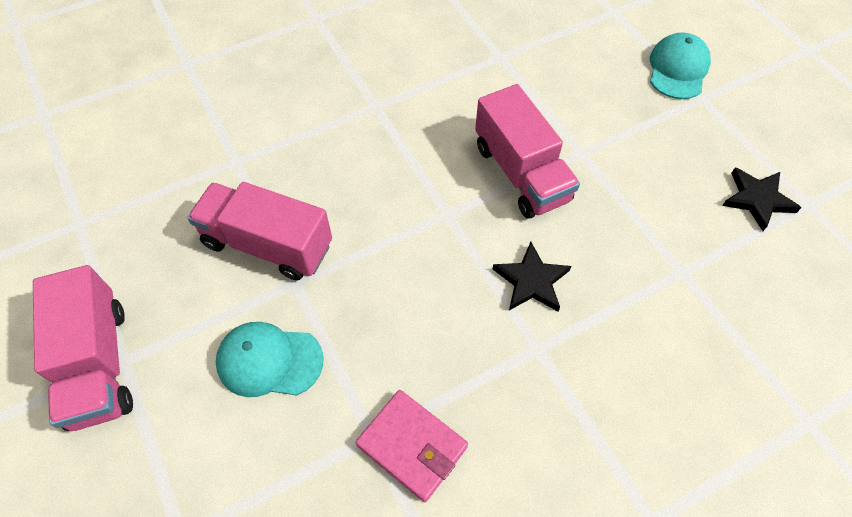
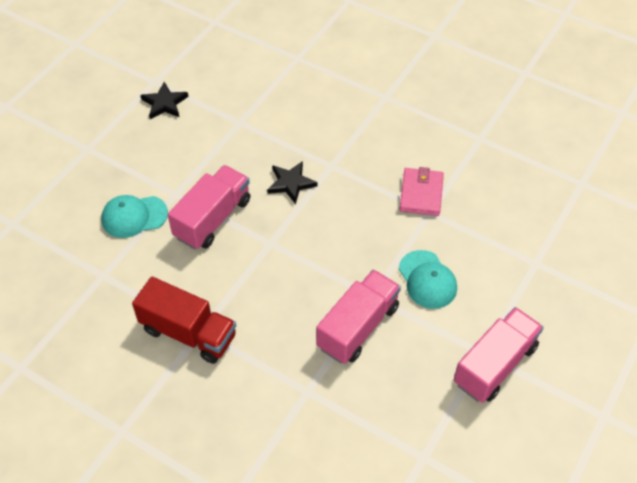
camera: 120 degrees left, 5 degrees down
(268, 244) = (358, 327): pink truck -> pink truck turned 135 degrees counterclockwise
(380, 96) = (188, 333): none -> red truck
(678, 69) = (63, 168): turquoise cap -> turquoise cap (134, 216)

